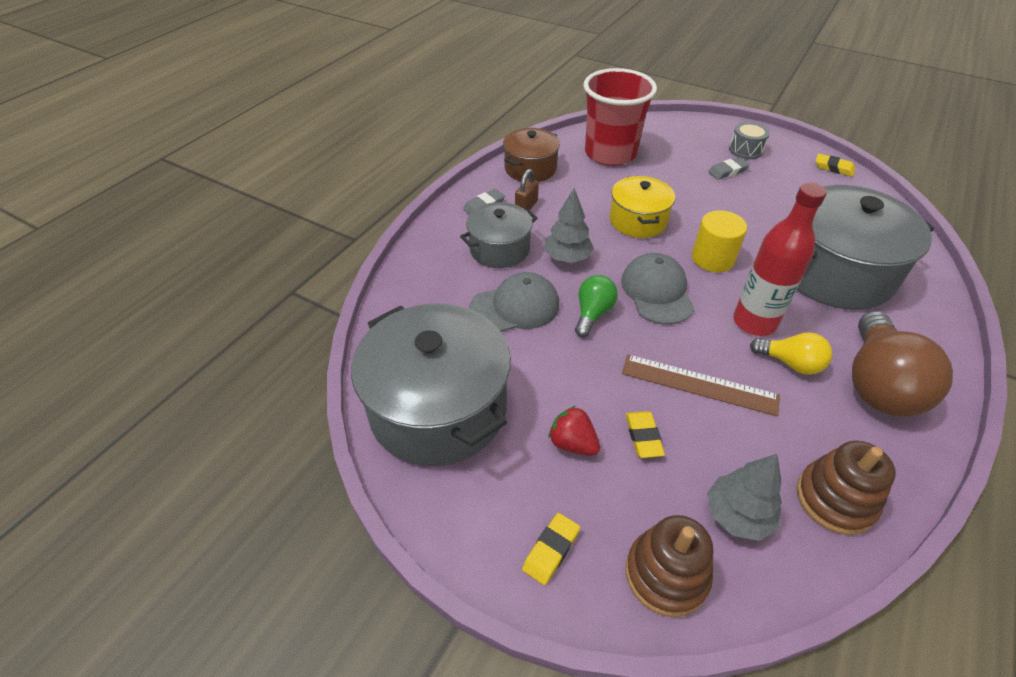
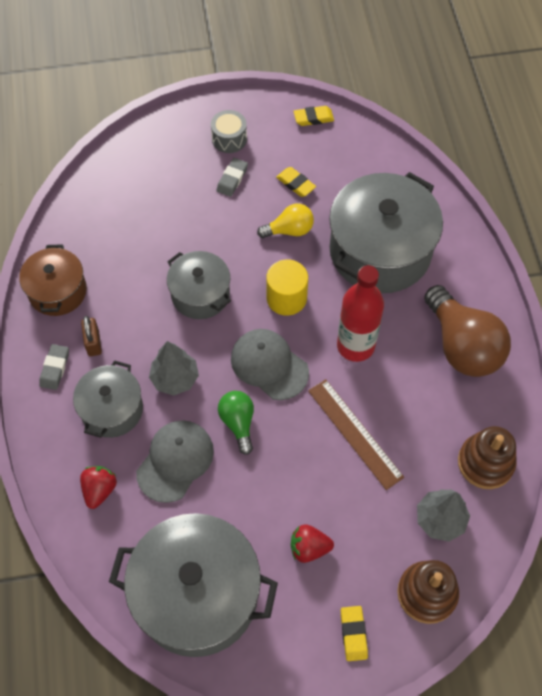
camera: 40 degrees left, 15 degrees up
(438, 290) = (99, 490): none -> red strawberry
(610, 153) = (115, 221): red cup -> none
(638, 221) = (200, 294): yellow pot -> grey pot
(643, 436) = (349, 506): yellow eraser -> yellow eraser (296, 184)
(699, 384) = (355, 433): brown ruler -> brown ruler turned 75 degrees clockwise
(790, 363) = (401, 368): yellow light bulb -> yellow light bulb (289, 230)

